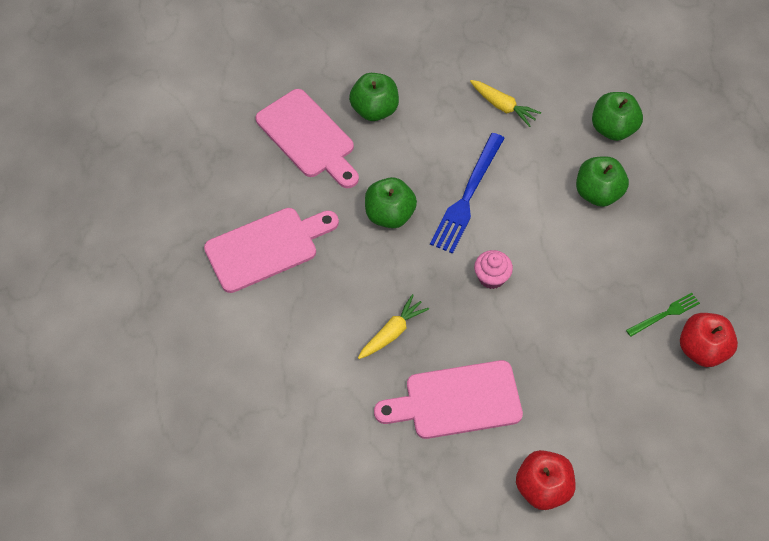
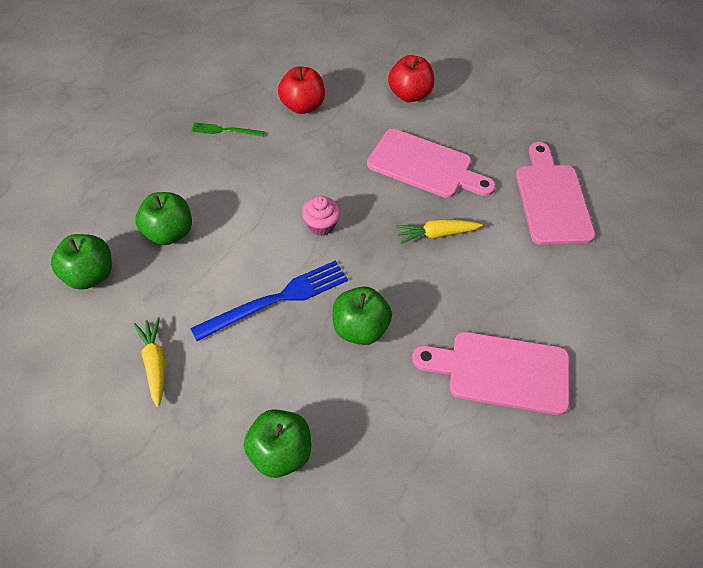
camera: 145 degrees left, 5 degrees down
(308, 137) = (377, 468): pink cutting board -> pink cutting board (552, 199)
(702, 349) = (227, 100): red apple -> red apple (303, 106)

